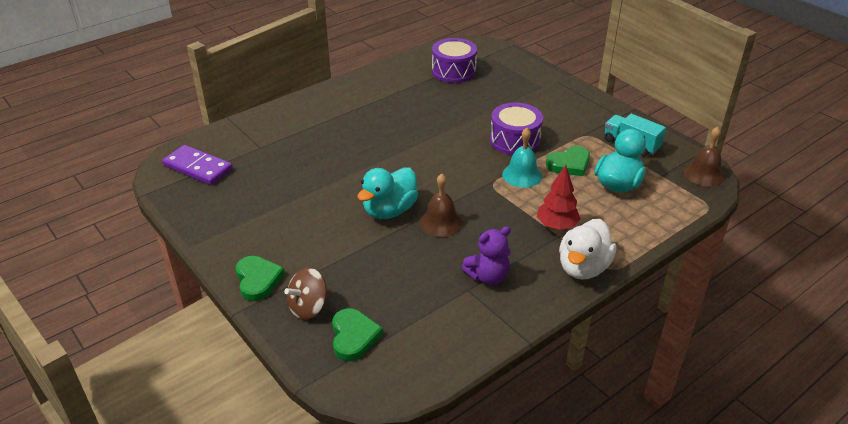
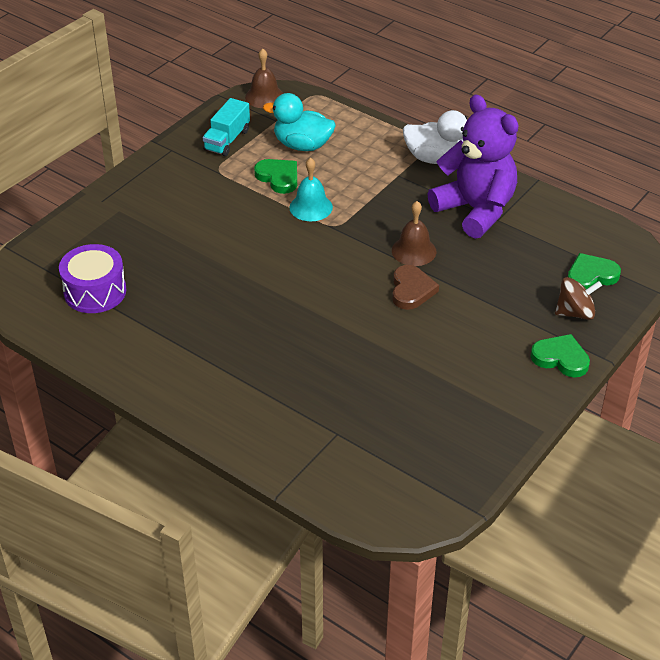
camera: 105 degrees left, 5 degrees up
(198, 168) = (404, 480): purple domino -> none
(258, 280) = (560, 358): green heart -> green heart turned 60 degrees clockwise
(308, 307) = (575, 313): brown spinning top -> brown spinning top turned 45 degrees counterclockwise
(389, 210) = (411, 290): turquoise duck -> brown heart
(488, 277) = (475, 210): purple teddy bear -> purple teddy bear, size x1.93
(515, 140) = (247, 219): purple drum -> none
(556, 225) = (384, 177): red tree -> none

